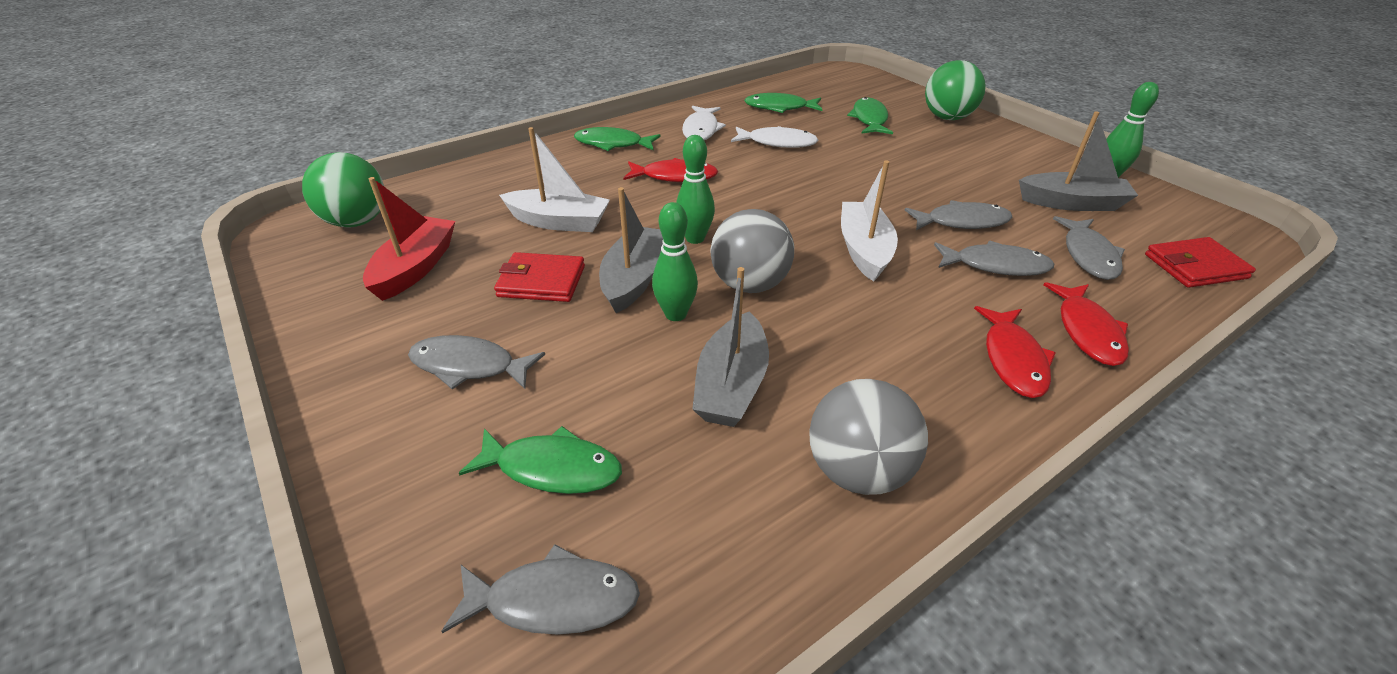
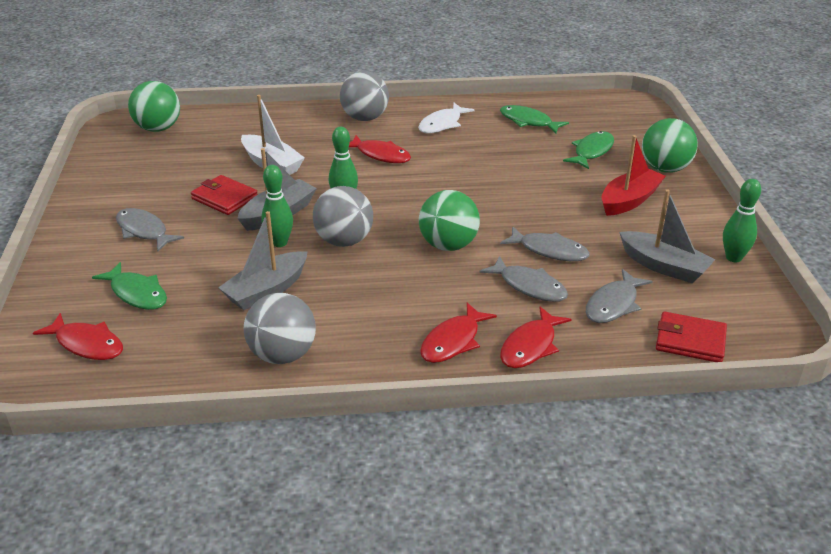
camera: 30 degrees right, 5 degrees down
(416, 268) = (165, 167): red boat -> red boat (629, 200)
(554, 600) = (87, 344): grey fish -> red fish
(612, 144) = (365, 118): green fish -> grey ball
(777, 142) = (488, 150): white fish -> none
(864, 250) = (448, 245): white boat -> green ball

